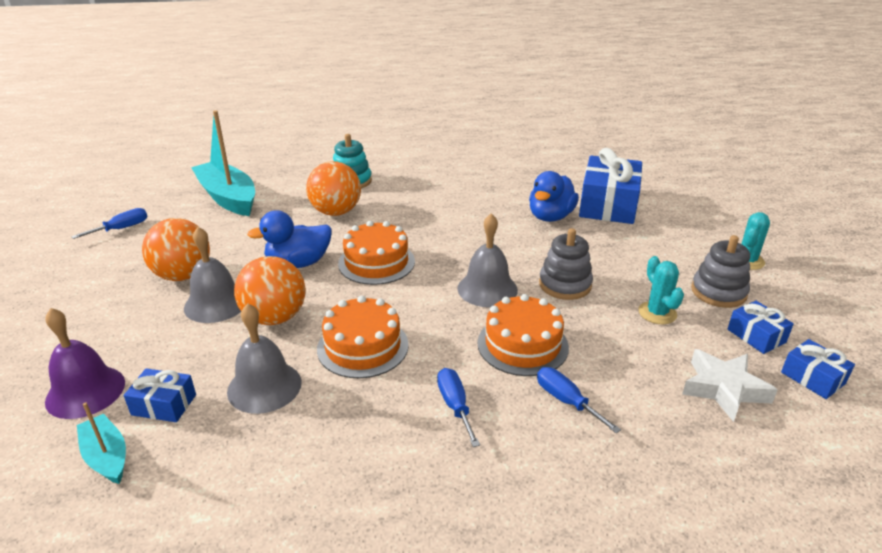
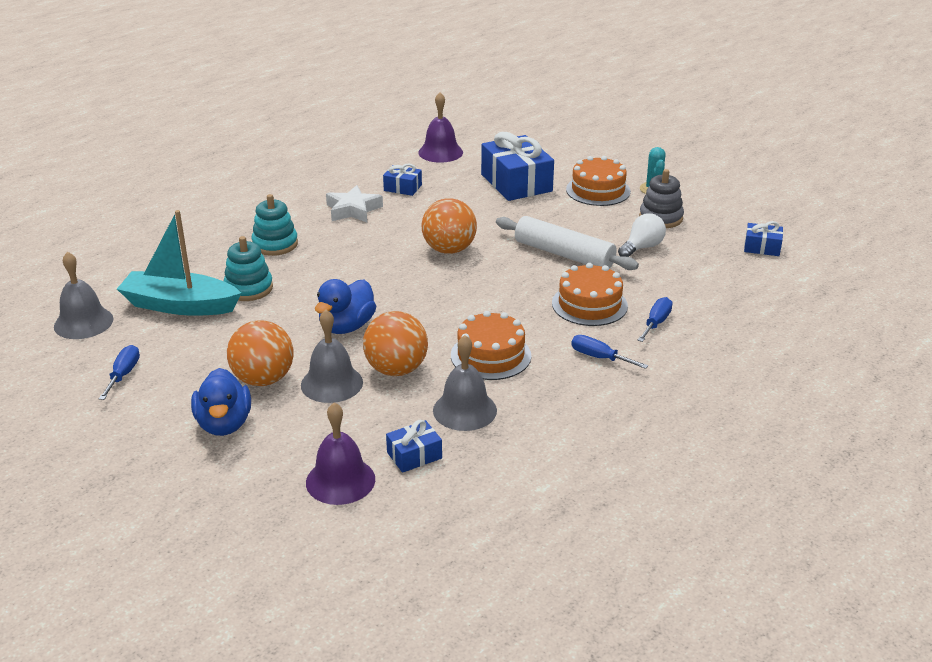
camera: 40 degrees left, 0 degrees up
(107, 456) = (430, 498): turquoise boat -> none
(285, 204) = (248, 288): none -> turquoise stacking toy
(336, 212) = (308, 275): orange ball -> orange ball (449, 250)
(376, 262) = (408, 298): orange cake -> orange cake (598, 190)
(487, 289) = (517, 280): grey bell -> grey bell (83, 322)
(550, 217) = (487, 209): blue duck -> blue duck (224, 424)
(565, 285) = (564, 254): grey stacking toy -> white rolling pin
(566, 401) = (656, 323): blue screwdriver -> blue screwdriver turned 105 degrees clockwise
(575, 159) = (440, 152): none -> purple bell
(657, 313) = (642, 247): turquoise cactus -> white light bulb
(724, 389) = (727, 275): white star -> white star (353, 210)
(756, 336) = (710, 236): blue gift -> blue gift (402, 188)

